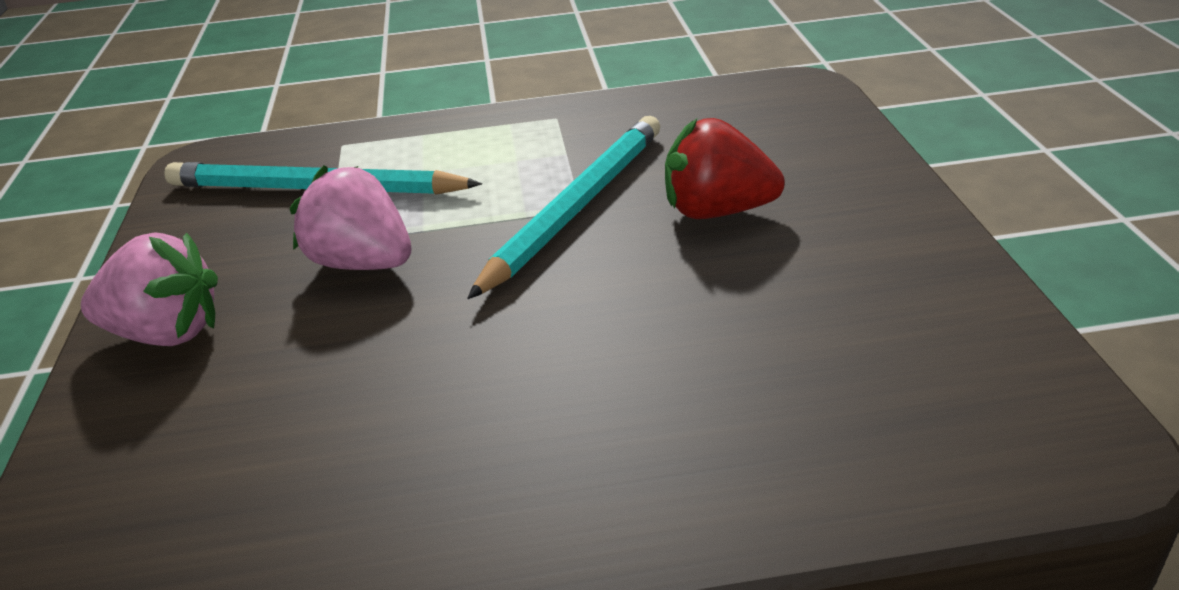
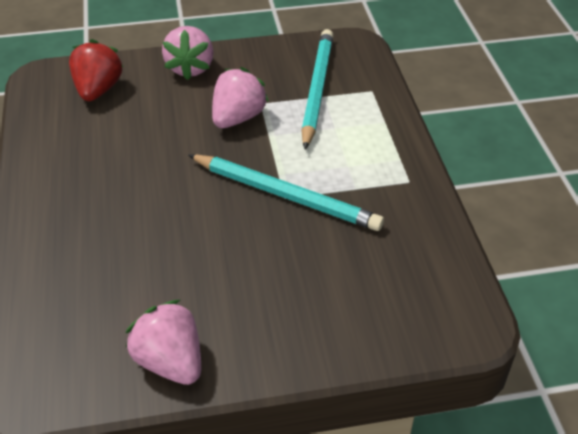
camera: 85 degrees right, 10 degrees up
(717, 211) = (273, 259): red strawberry -> red strawberry (98, 90)
(944, 288) = (170, 361): none -> pink strawberry

